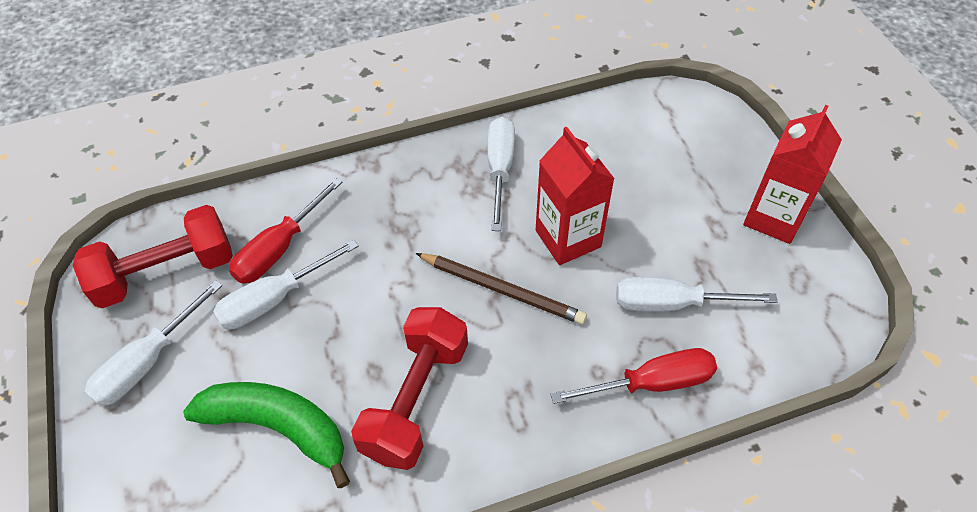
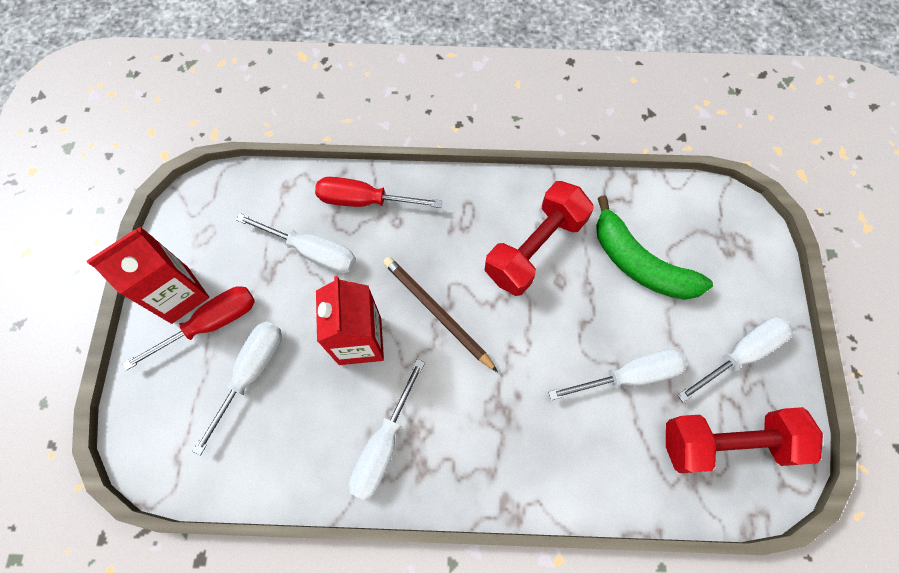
camera: 160 degrees left, 15 degrees up
(279, 249) = (619, 430): red screwdriver -> red screwdriver (211, 323)
(653, 181) = (251, 372): none -> white screwdriver

